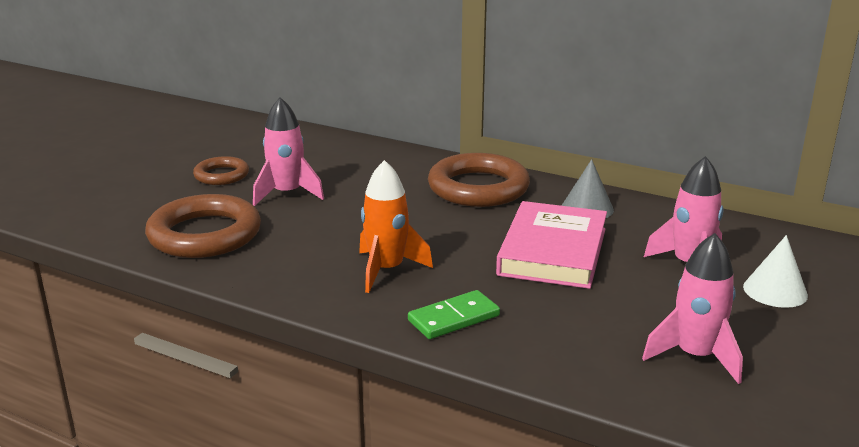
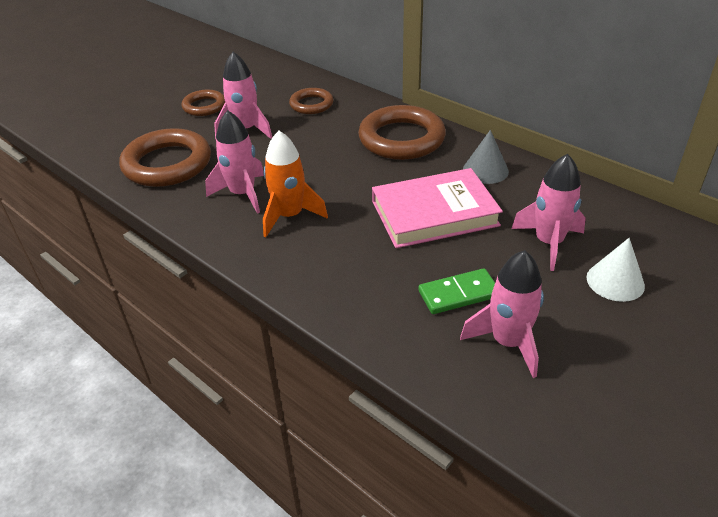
camera: 15 degrees right, 15 degrees up
(317, 255) = (243, 194): none -> pink rocket
(354, 164) = (311, 104): none -> brown ring
(454, 318) = (321, 272): green domino -> green domino (458, 294)
(552, 251) = (434, 213): pink book -> pink book turned 45 degrees clockwise

